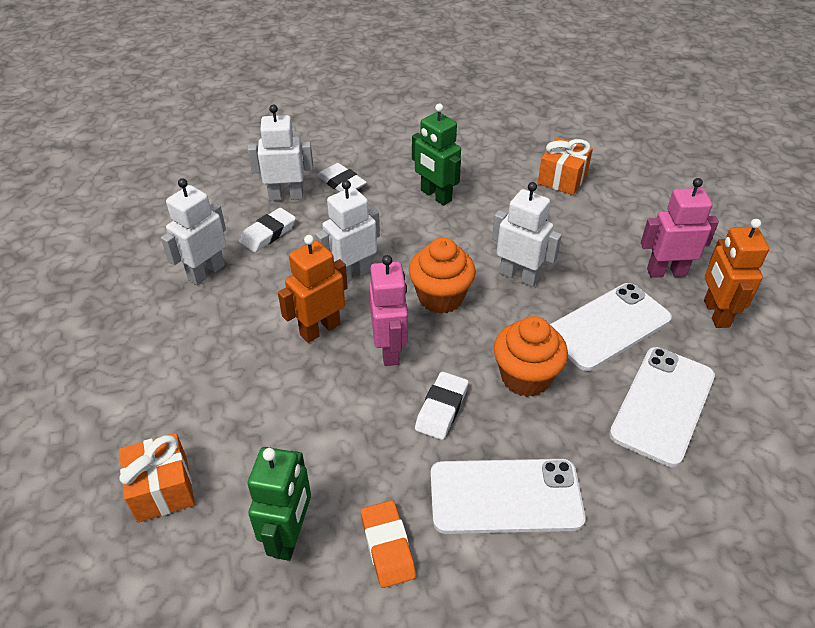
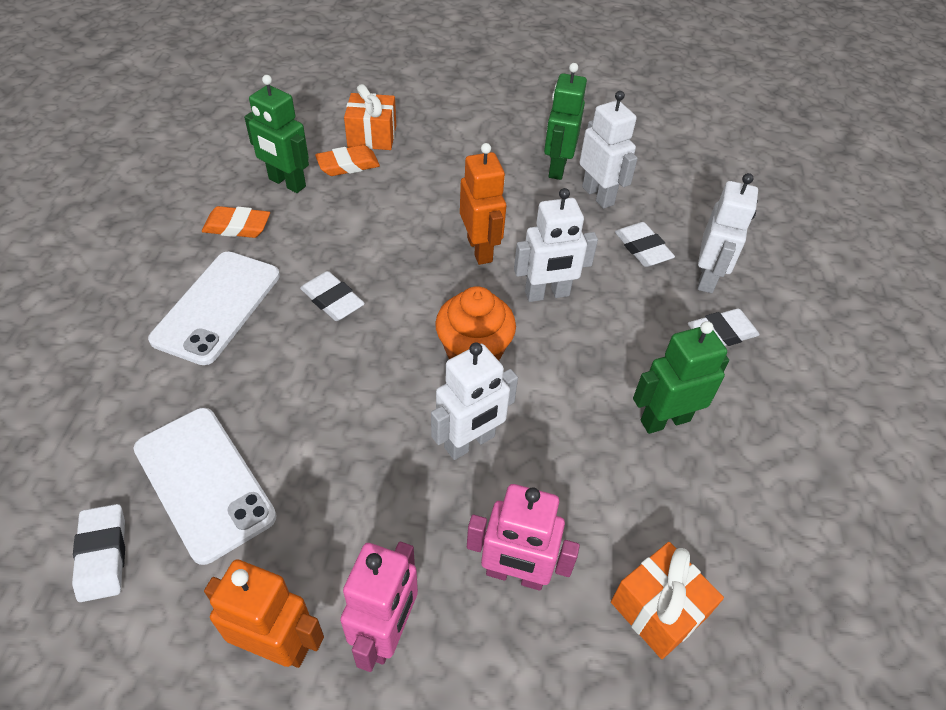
camera: 110 degrees right, 5 degrees up
(171, 309) = (557, 168): none -> green robot
(230, 488) = (348, 165): none -> orange eraser
(352, 274) = (547, 294): white robot -> white robot turned 90 degrees clockwise
(390, 350) = (424, 289): pink robot -> pink robot (515, 574)
(525, 377) = (323, 378): orange cupcake -> none
(608, 326) = (338, 494): white phone -> none
(757, 433) = (102, 555): none -> white eraser

